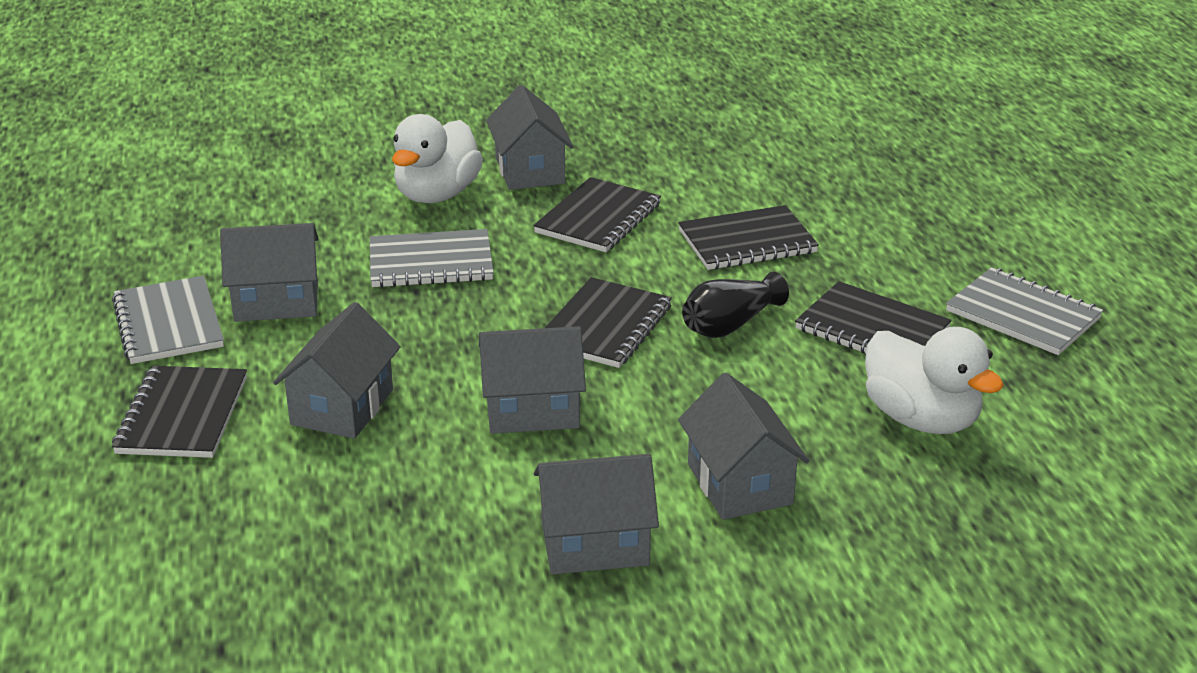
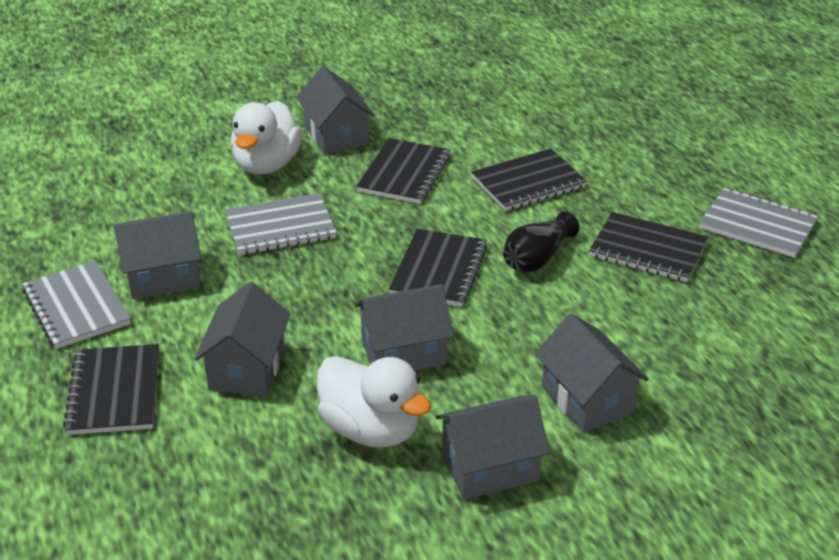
camera: 10 degrees left, 5 degrees up
(921, 419) = (709, 325): white duck -> white duck (371, 429)

